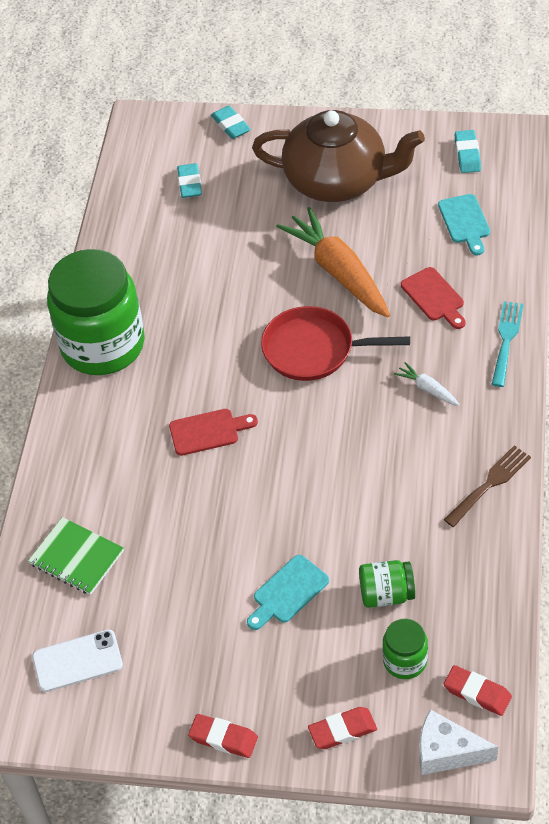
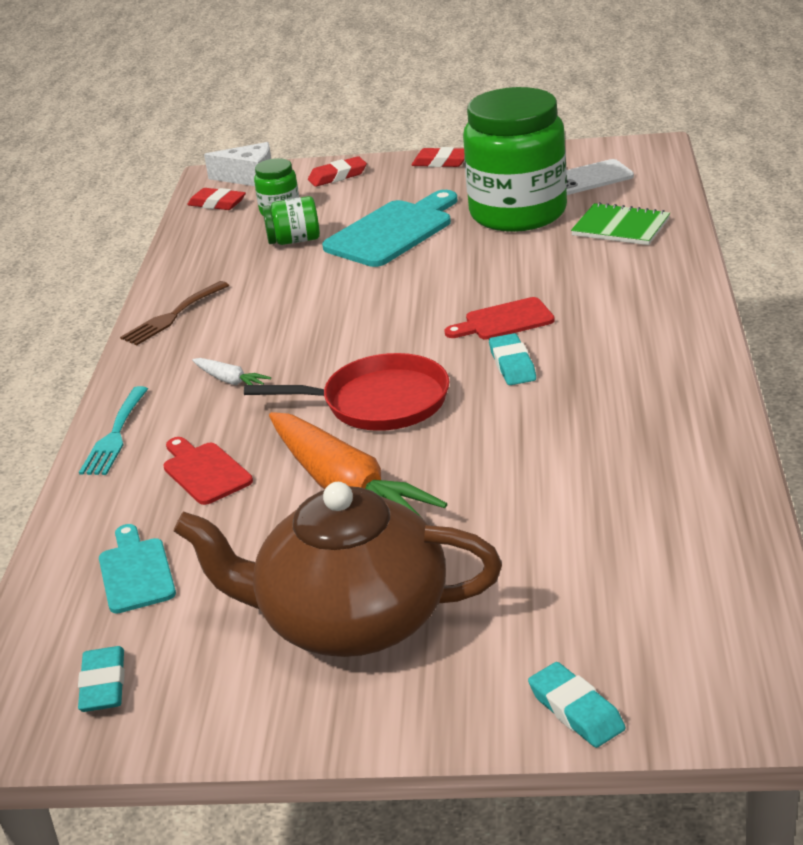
camera: 175 degrees right, 20 degrees down
(103, 345) = (677, 380): green jar -> green jar (518, 213)
(190, 184) = (625, 594): turquoise eraser -> turquoise eraser (512, 365)
(288, 592) = (393, 232): turquoise cutting board -> turquoise cutting board, size x1.70

